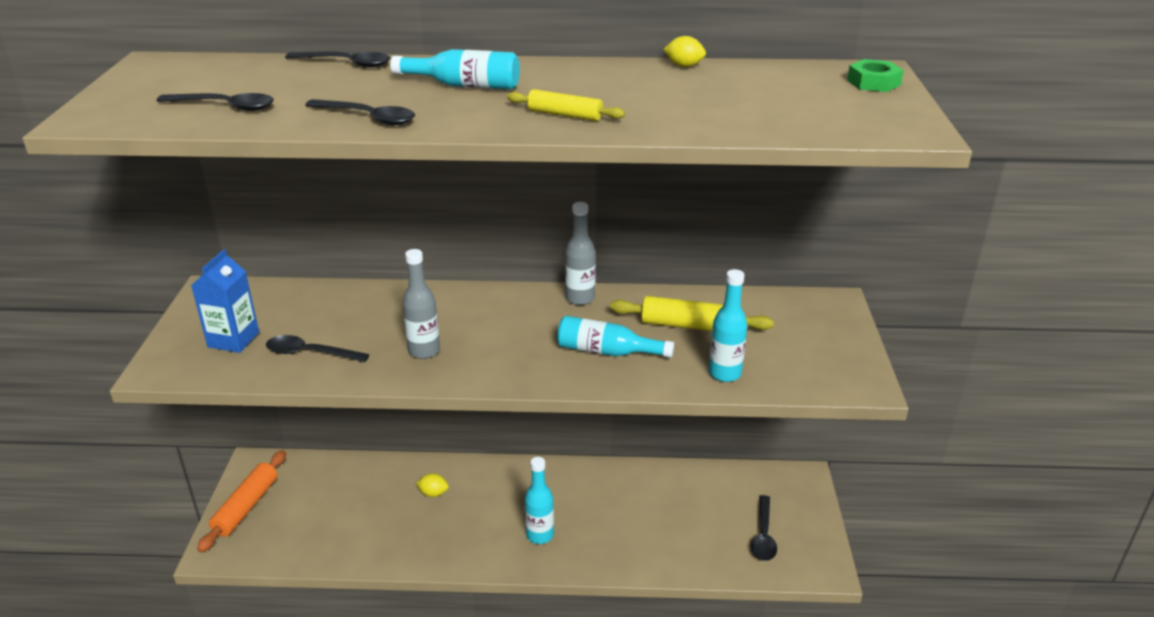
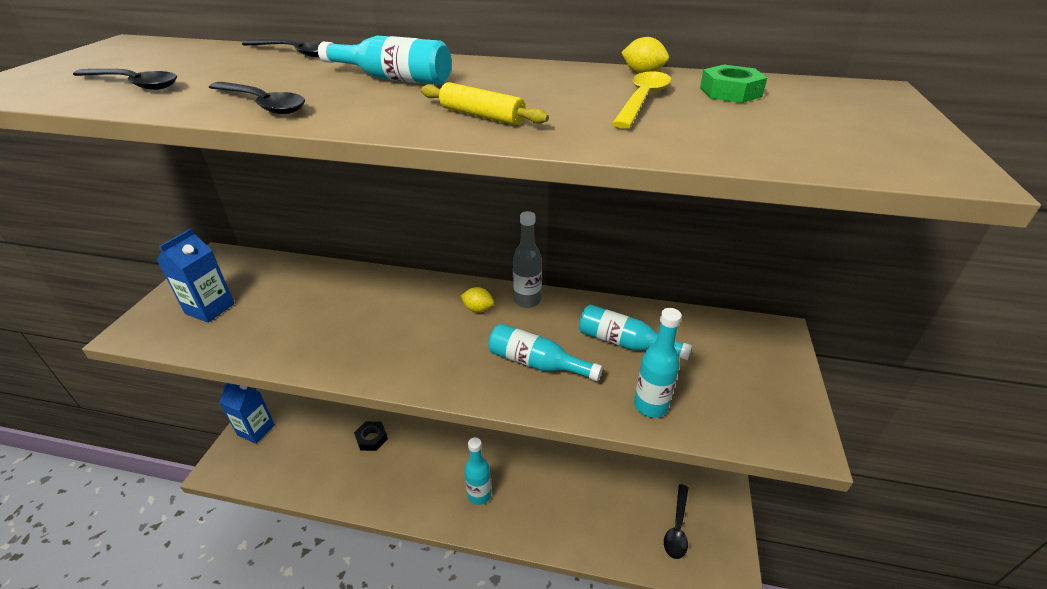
camera: 10 degrees right, 5 degrees up
(246, 507) = (256, 430): orange rolling pin -> blue carton
(309, 353) = (266, 330): black spoon -> none
(395, 497) = (371, 438): none -> black nut
(424, 351) = (366, 341): grey bottle -> none
(433, 493) = (402, 439): yellow lemon -> yellow lemon (478, 309)
(689, 326) = (625, 343): yellow rolling pin -> turquoise bottle
(691, 92) = (642, 100): none -> yellow spoon
(873, 82) = (872, 102): green nut -> green nut (730, 92)

